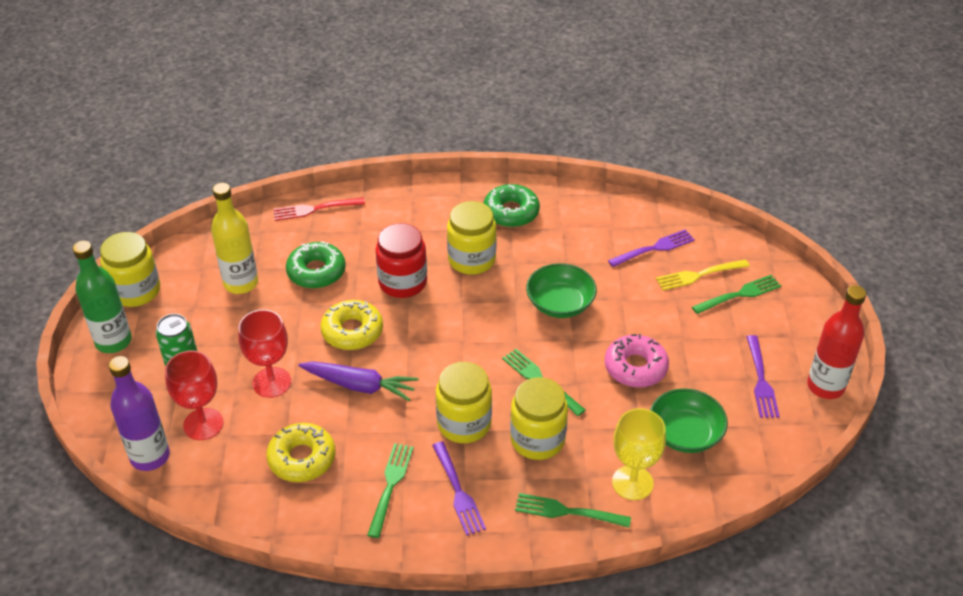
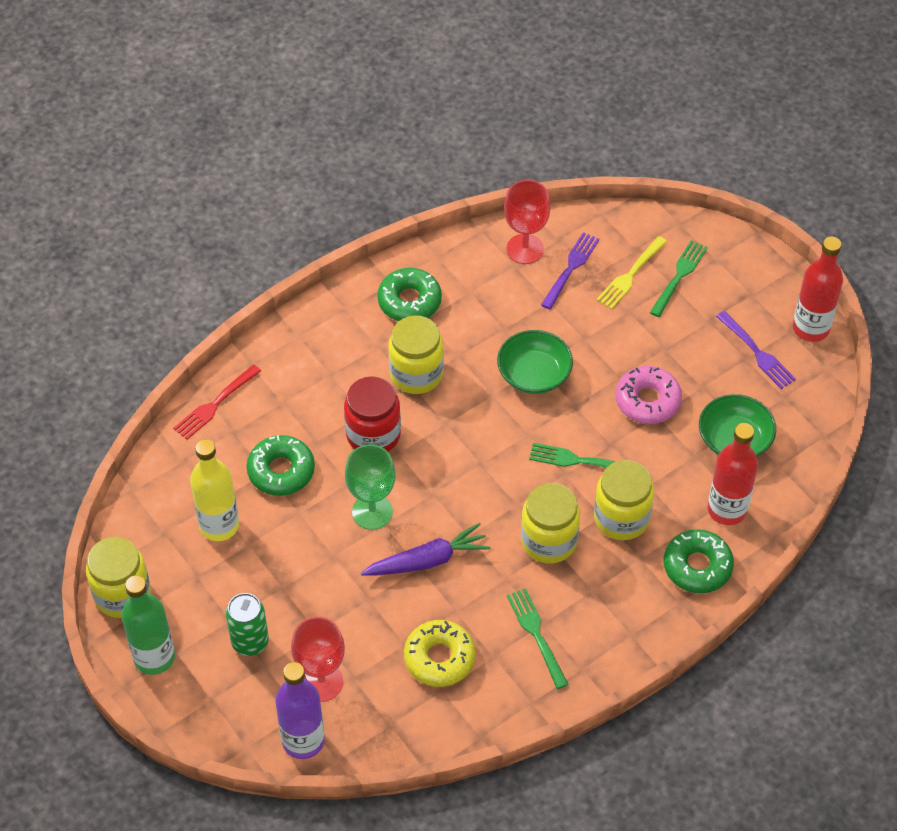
camera: 35 degrees left, 10 degrees up
(272, 382) = (345, 605): red goblet -> red goblet (525, 249)
(352, 331) = (372, 512): yellow donut -> green goblet
(457, 491) = (595, 604): purple fork -> none
(568, 511) = (697, 566): green fork -> green donut
(632, 483) = (727, 509): yellow goblet -> red bottle

